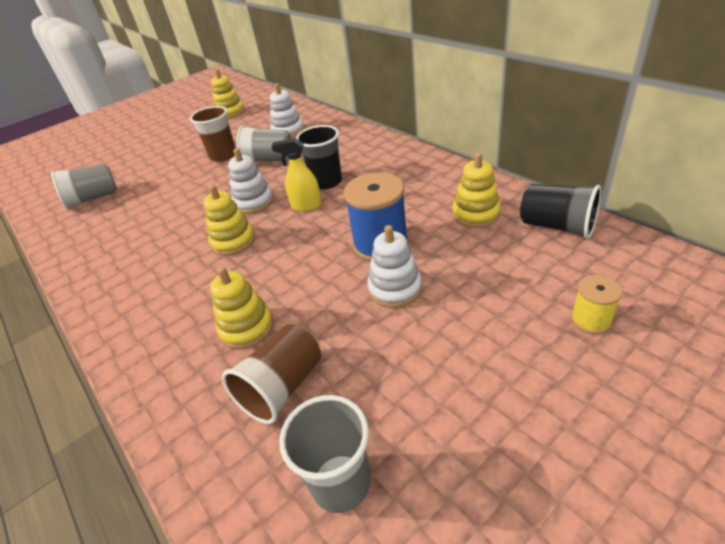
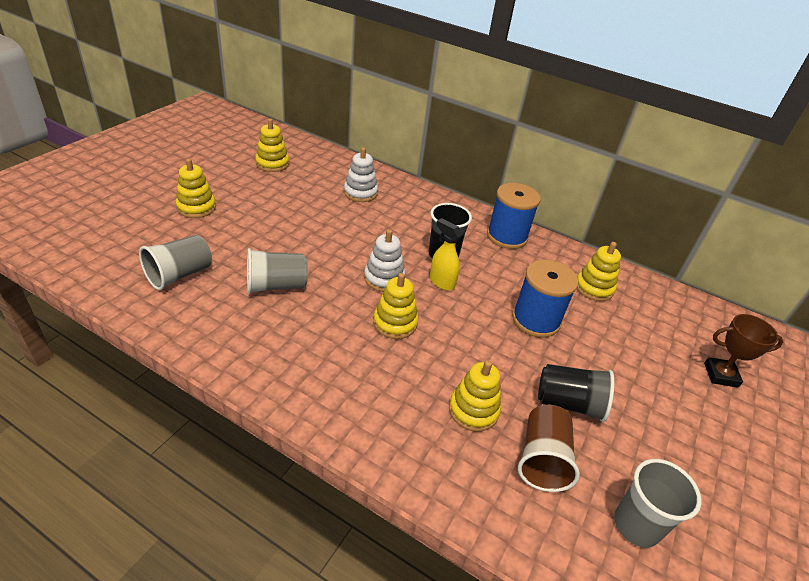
camera: 30 degrees left, 0 degrees up
(145, 148) = (196, 207): none -> yellow stacking toy
(223, 156) = (307, 221): brown cup -> none
(268, 160) = (364, 228): grey cup -> grey cup (276, 285)
(306, 206) = (441, 282): yellow spray bottle -> yellow spray bottle turned 60 degrees clockwise
(395, 289) = (573, 361): white stacking toy -> none
(407, 164) = (507, 236): none -> blue spool
(557, 226) = (658, 298): black cup -> black cup (569, 403)
(590, 320) = (720, 375): yellow spool -> brown trophy

